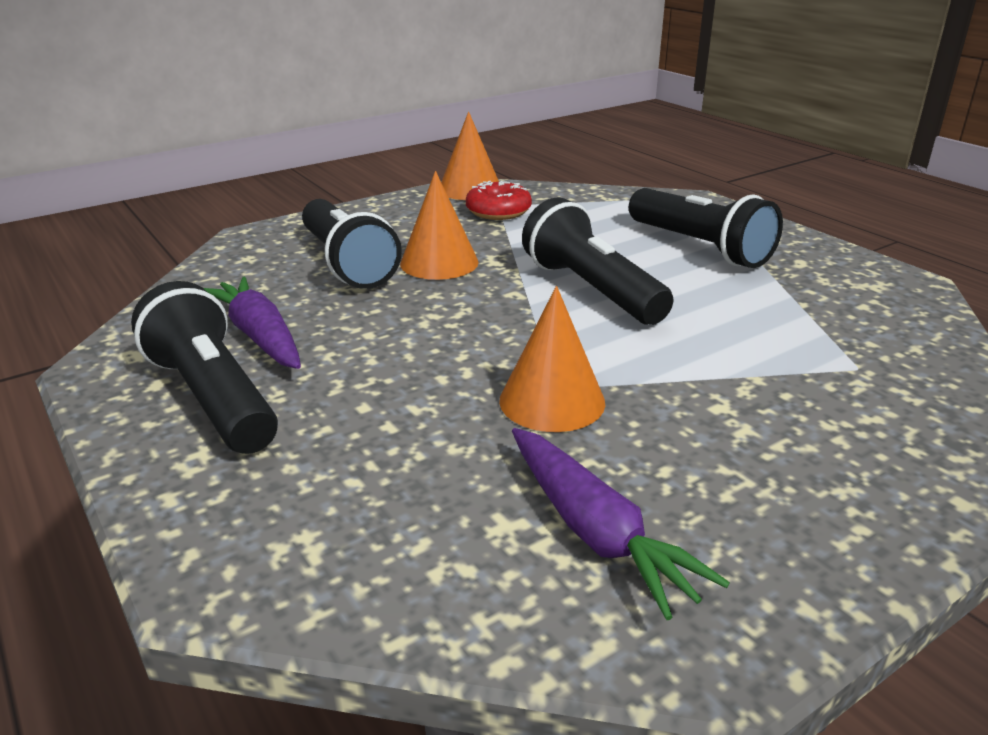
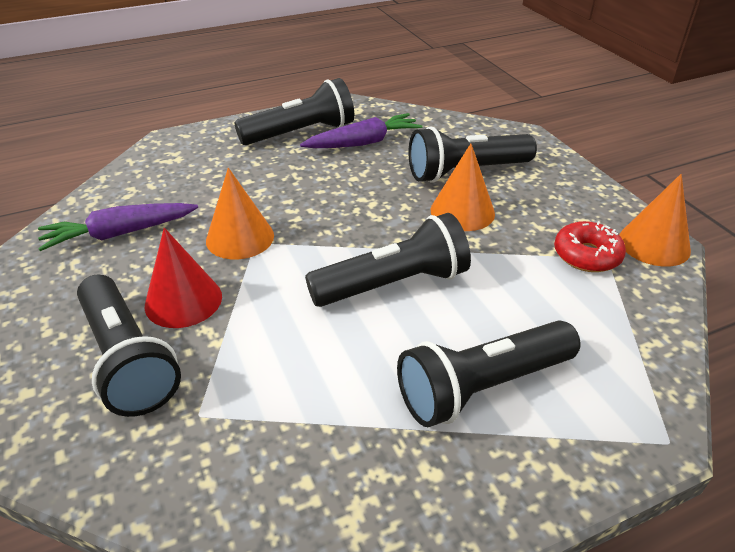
camera: 100 degrees right, 10 degrees up
(709, 418) = (183, 300): none -> red cone
(838, 433) = (128, 360): none -> black flashlight

